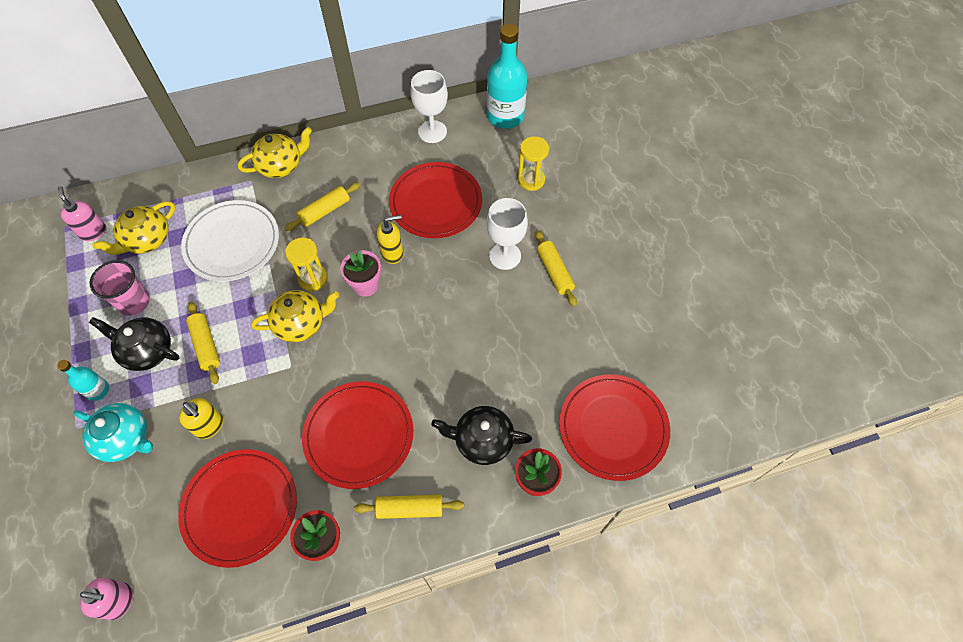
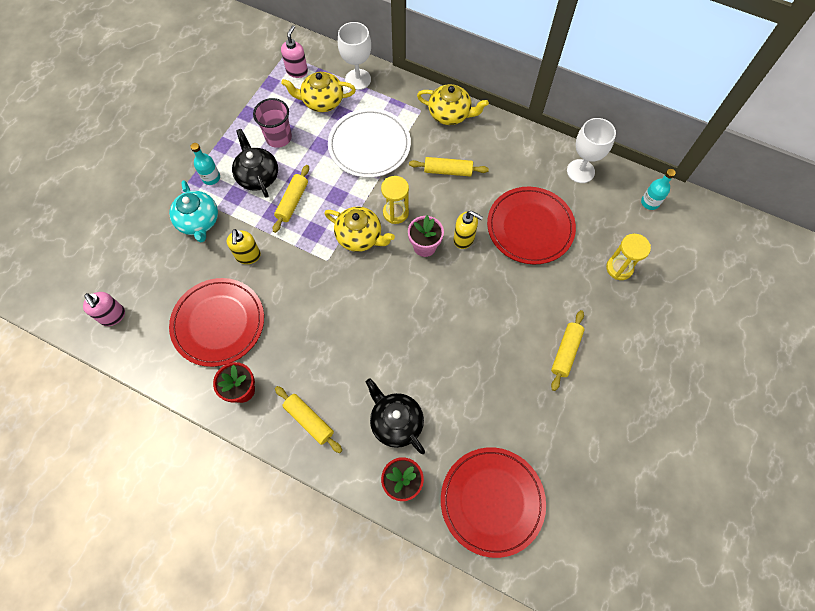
camera: 45 degrees right, 5 degrees up
(359, 435) = (324, 343): red plate -> none
(505, 116) = (650, 202): turquoise bottle -> turquoise bottle, size x0.50
(505, 256) = (541, 308): white goblet -> white goblet (358, 79)

